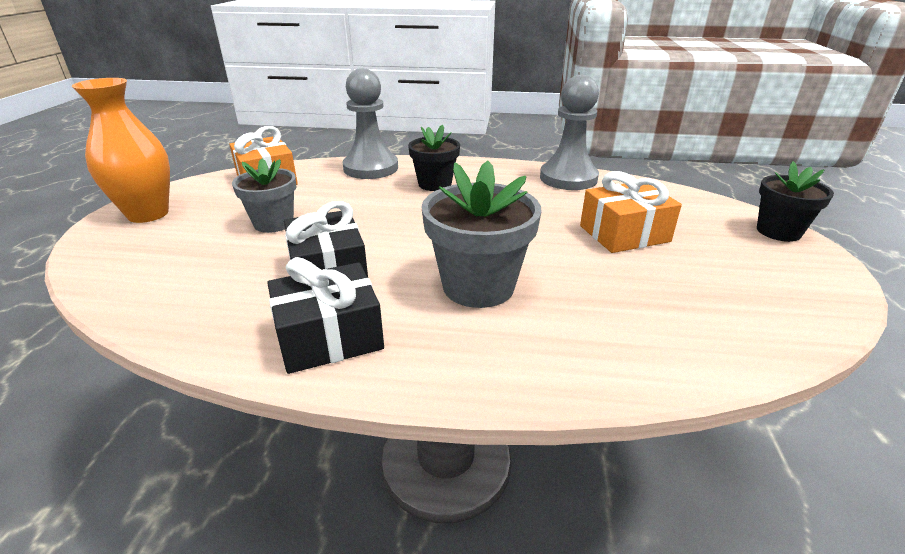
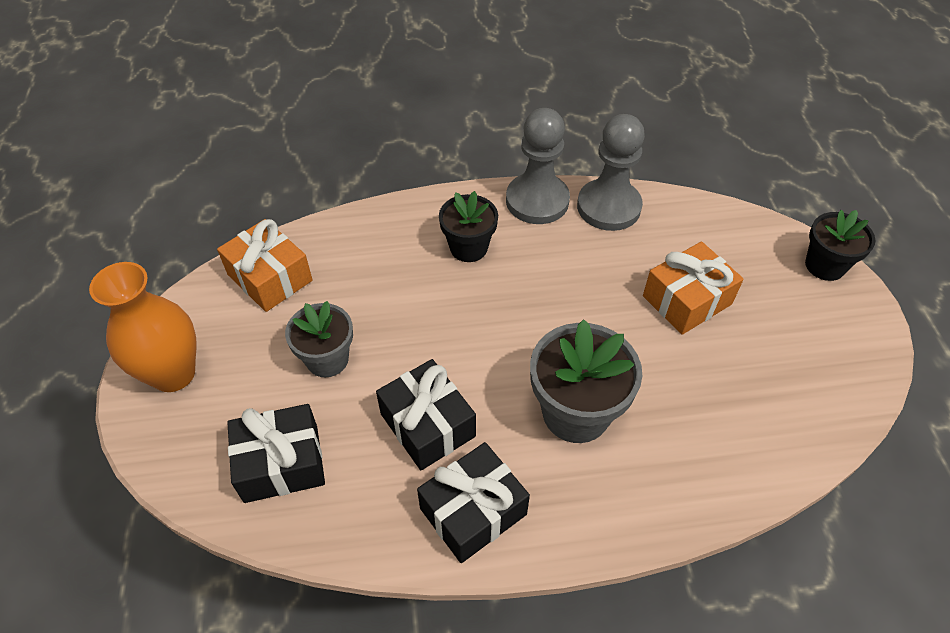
camera: 15 degrees left, 20 degrees up
(180, 274) = (281, 463): none -> black gift
(371, 168) = (381, 228): grey pawn -> grey pawn (537, 201)

